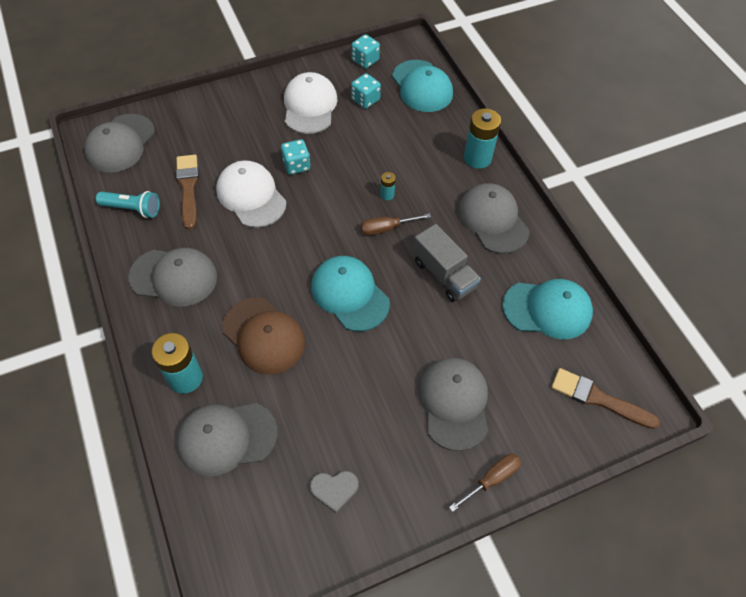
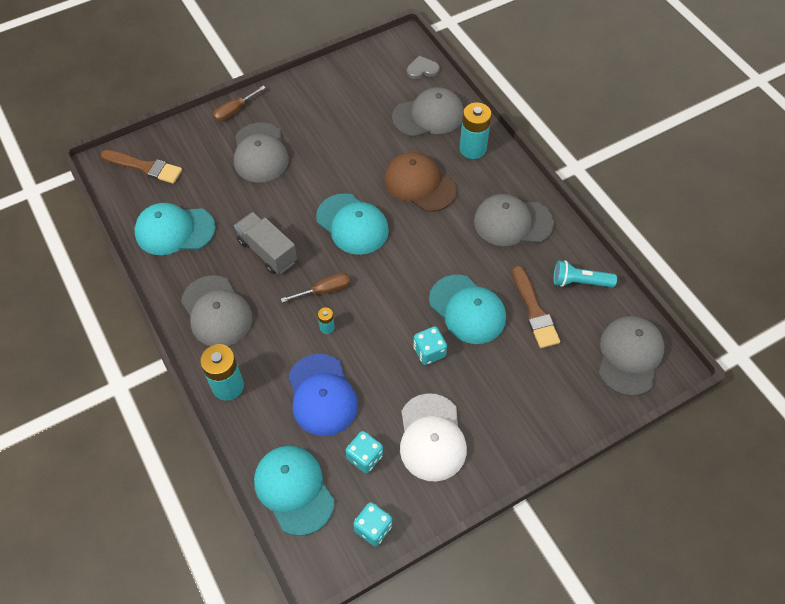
camera: 175 degrees right, 0 degrees up
(251, 196) = (467, 309): white cap -> turquoise cap
(334, 489) = (345, 95): grey heart -> grey heart (422, 69)
(396, 143) = (322, 395): none -> blue cap

